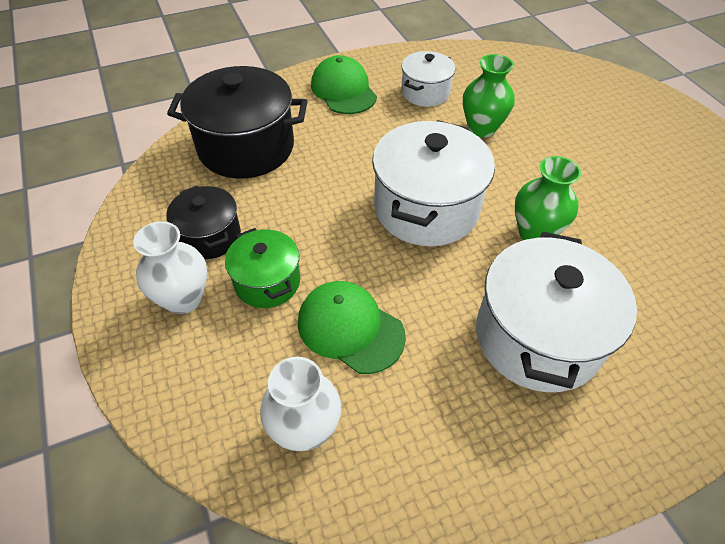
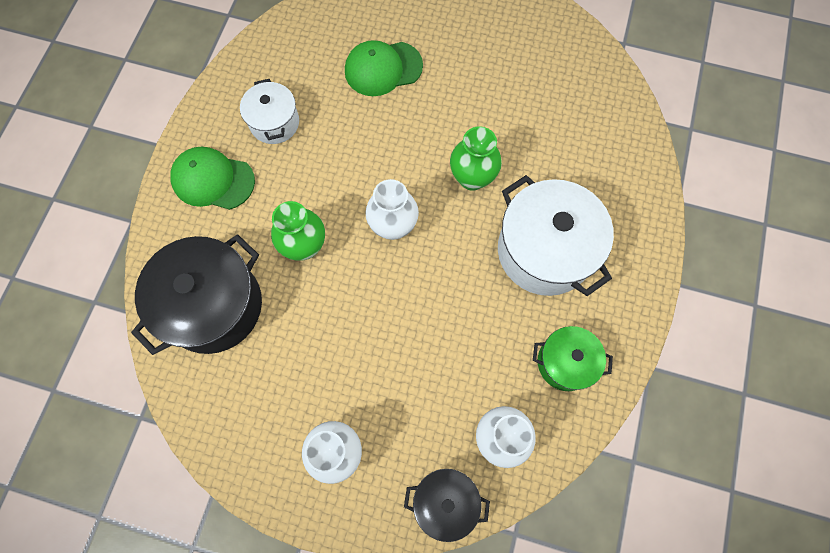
camera: 50 degrees left, 20 degrees up
(209, 236) = (290, 396): black pot -> black pot (445, 501)
(267, 282) = (369, 384): green pot -> green pot (565, 362)
(350, 328) = (451, 357): green cap -> green cap (383, 68)
(426, 208) = (393, 226): white pot -> white vase
(481, 128) = (350, 120): green vase -> green vase (304, 246)

